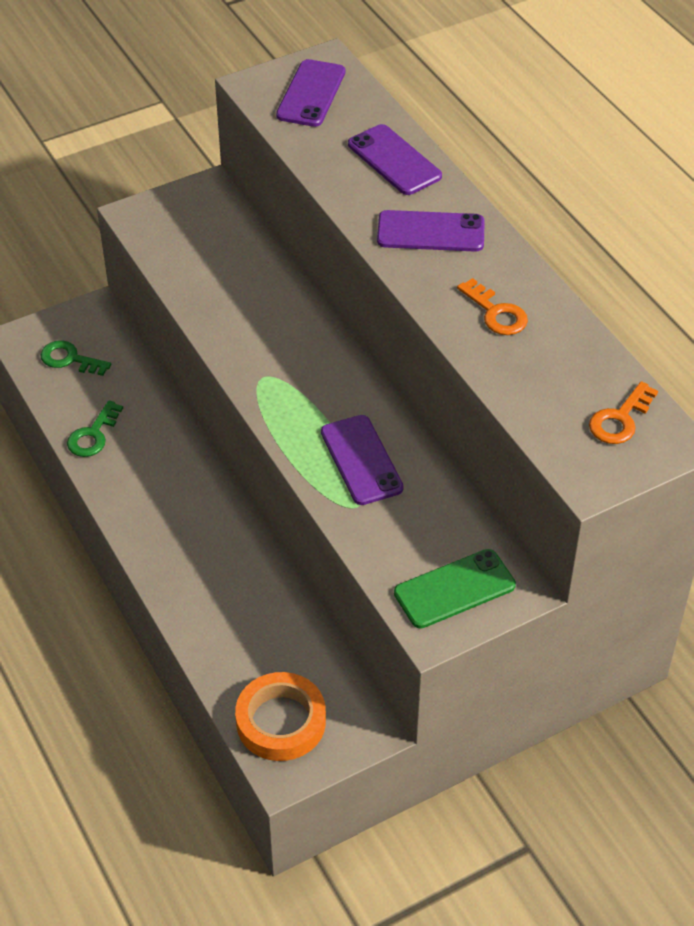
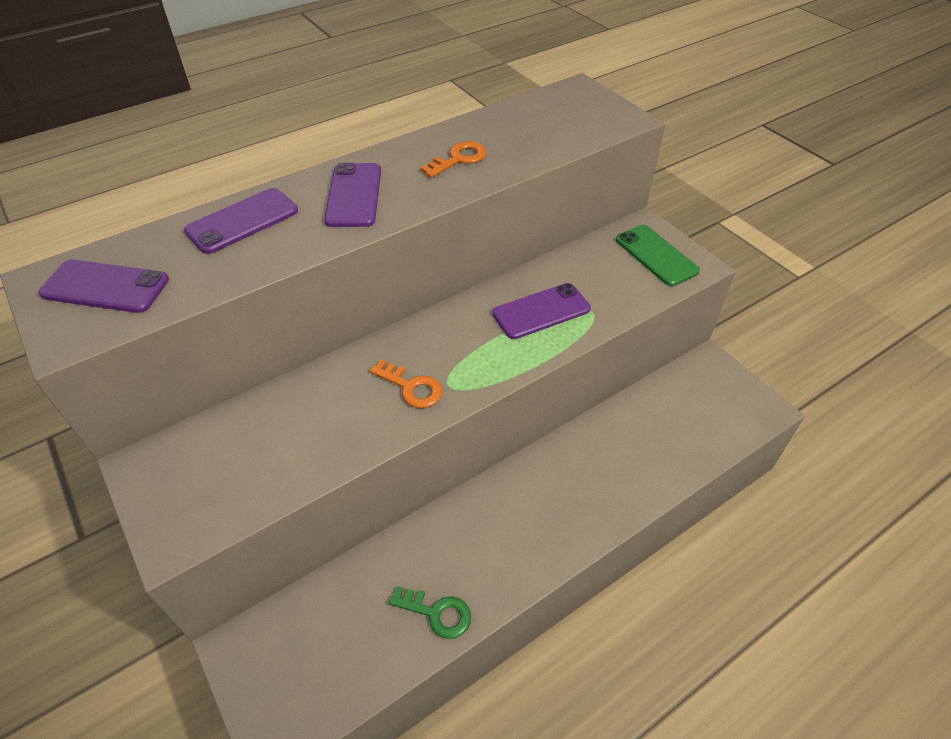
camera: 95 degrees left, 0 degrees up
(70, 359) = (318, 663): green key -> none
(281, 721) = (724, 414): orange tape -> none
(620, 419) = (563, 106): orange key -> orange key (411, 387)

